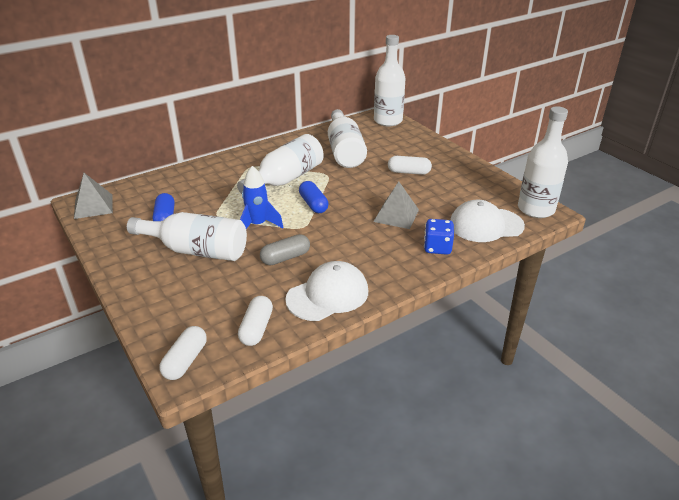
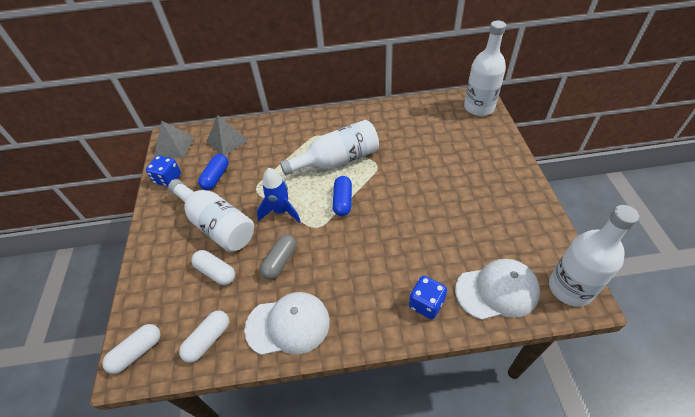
camera: 30 degrees right, 15 degrees up
(108, 232) = (168, 179): none -> blue dice
(285, 258) = (280, 261): grey capsule -> grey capsule turned 60 degrees counterclockwise
(344, 151) = (412, 138): white bottle -> none
(396, 215) = (411, 243): grey pyramid -> grey pyramid (227, 140)
(409, 172) = (458, 186): white capsule -> white capsule (216, 272)
(485, 225) = (497, 291): white cap -> white cap turned 150 degrees clockwise

